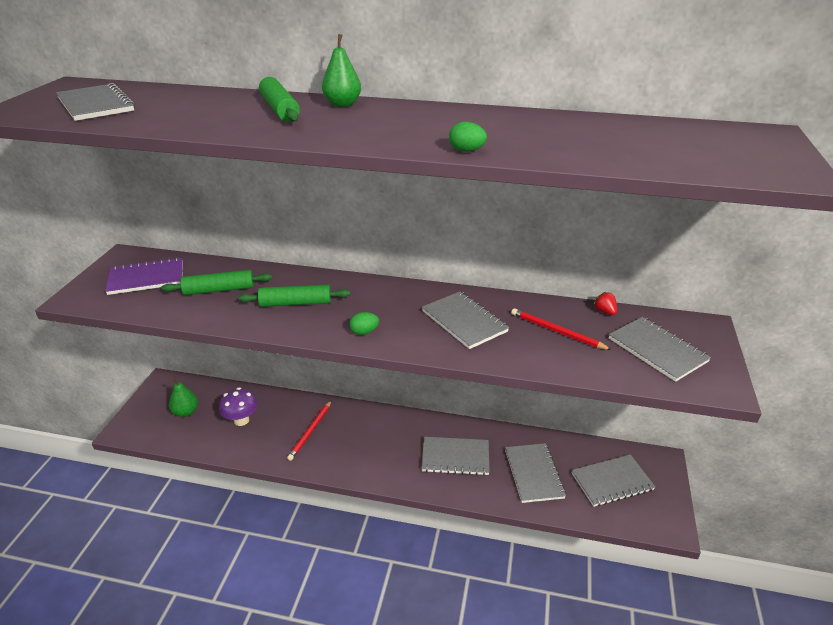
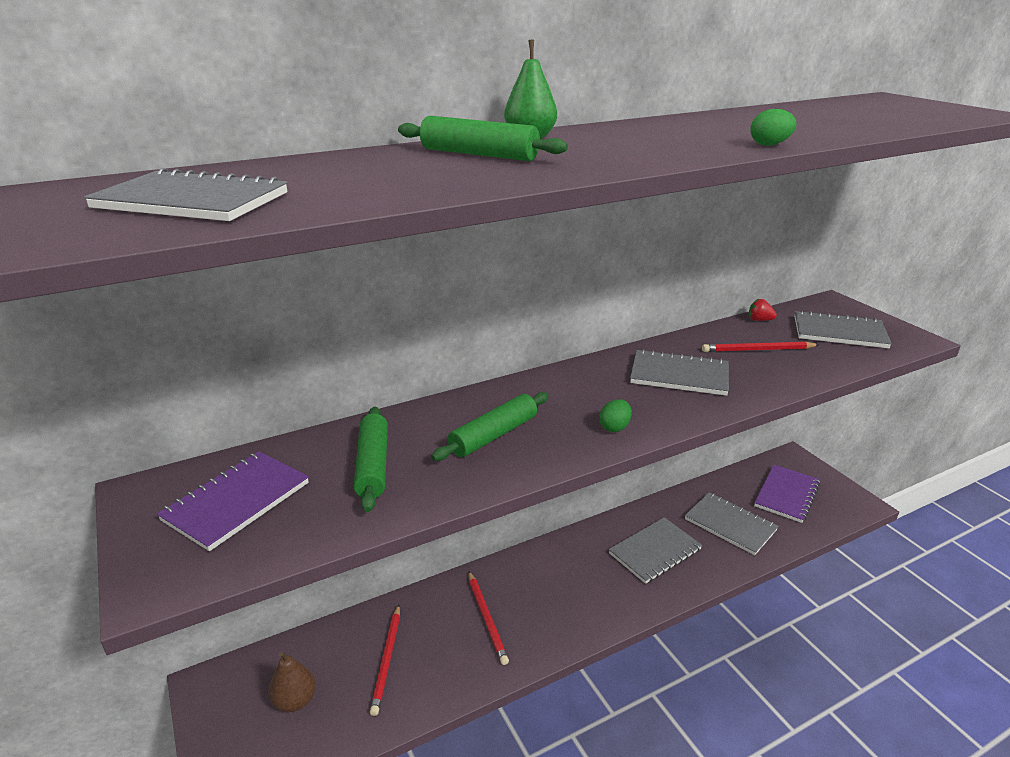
camera: 40 degrees left, 5 degrees down
(185, 412) = (295, 700): green pear -> brown pear
(219, 290) = (372, 465): green rolling pin -> green rolling pin turned 45 degrees counterclockwise
(241, 420) = (387, 660): purple mushroom -> red pencil
(612, 481) = (786, 495): grey notebook -> purple notebook

